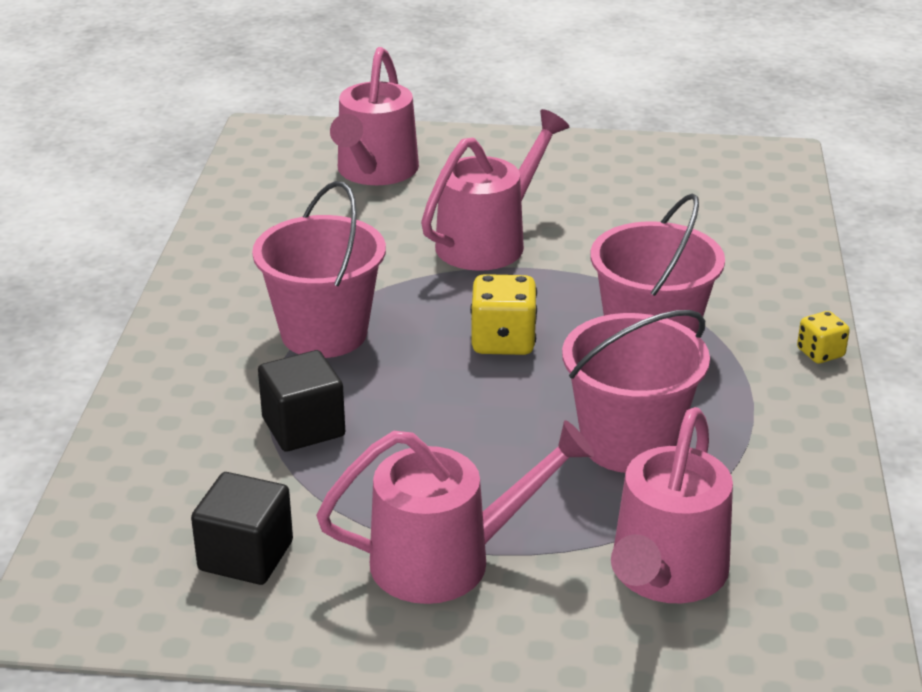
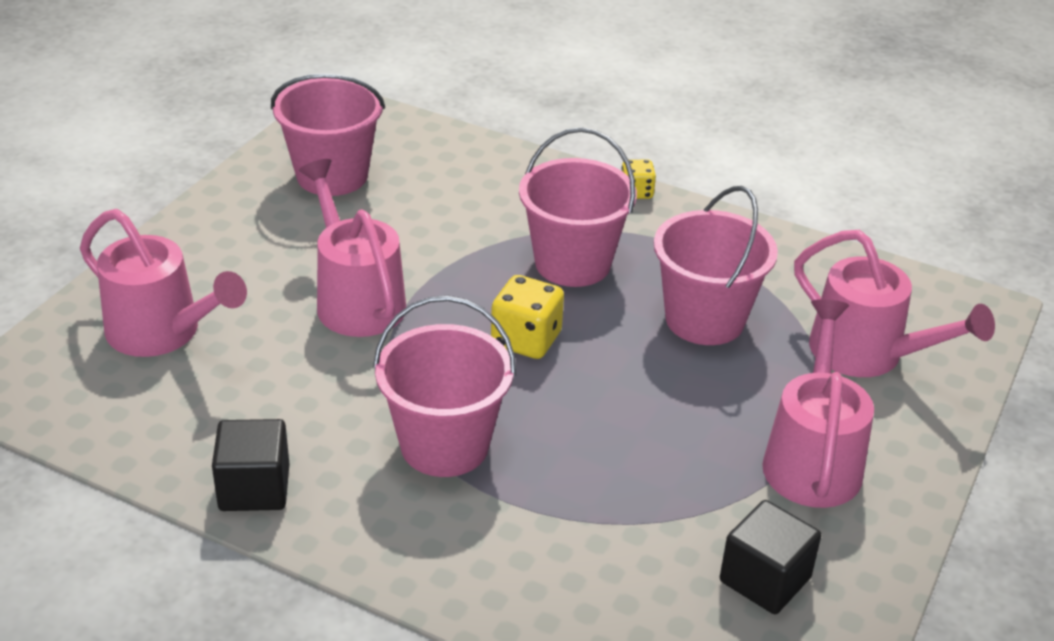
camera: 70 degrees left, 5 degrees up
(303, 427) = (591, 497): black cube -> black cube (254, 488)
(661, 182) = (332, 176): none -> pink bucket

